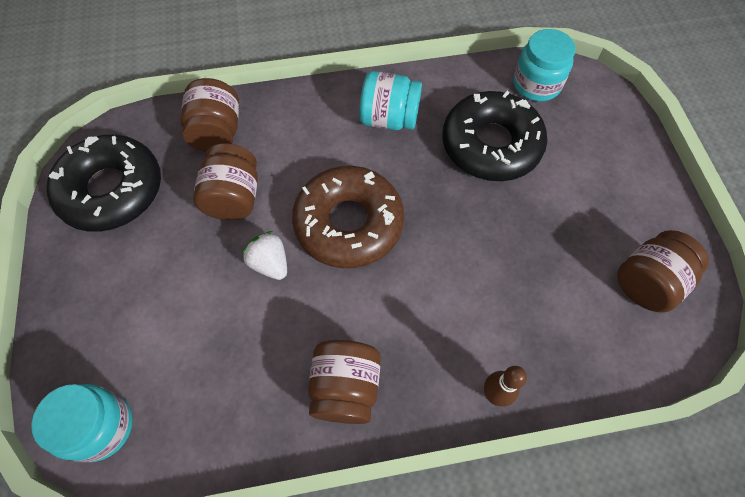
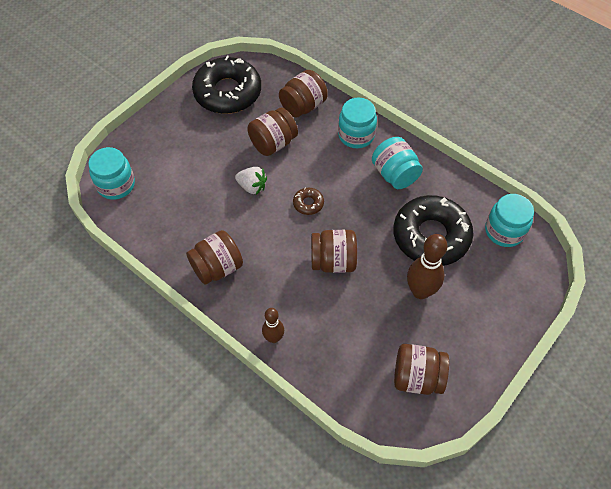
camera: 50 degrees right, 5 degrees down
(270, 263) = (252, 187): white strawberry -> white strawberry turned 105 degrees clockwise
(307, 115) = (356, 135): none -> turquoise jar
(348, 223) = (308, 203): brown donut -> brown donut, size x0.41
(444, 255) = (333, 261): none -> brown jar
(548, 202) = (420, 291): none -> brown bowling pin

